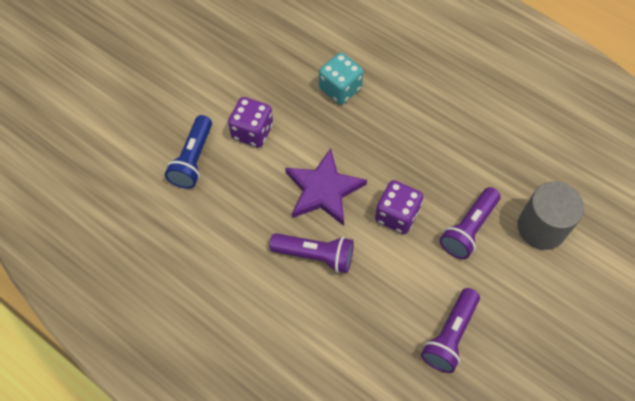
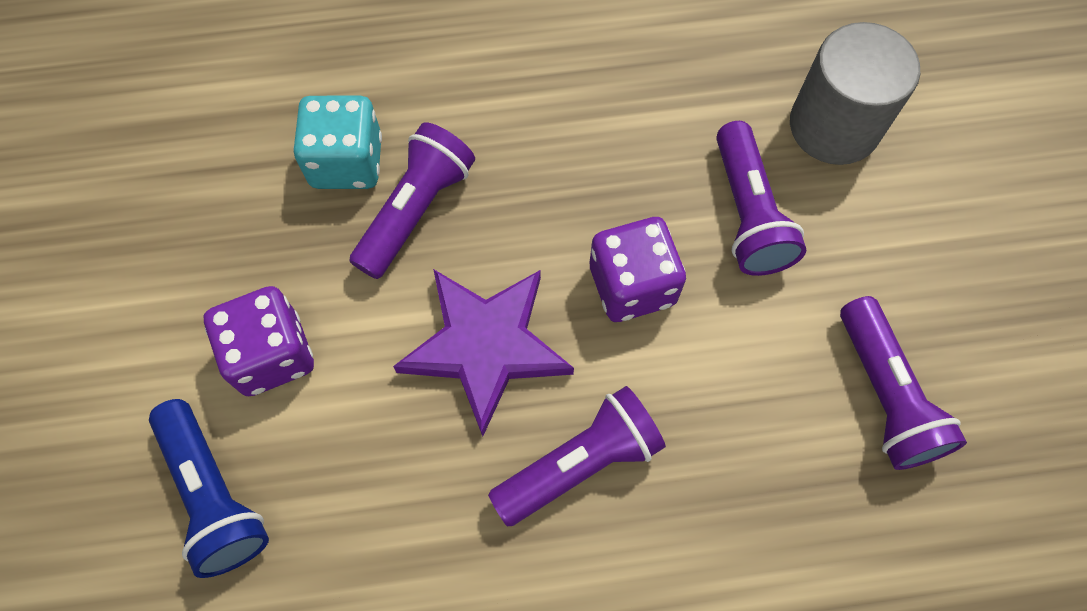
camera: 45 degrees left, 5 degrees up
(347, 125) = (416, 210): none -> purple flashlight

